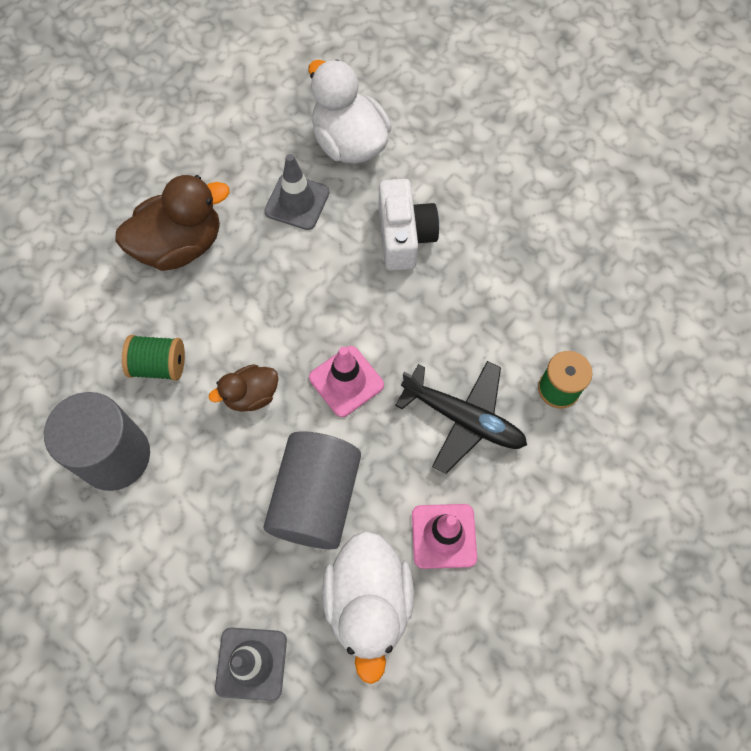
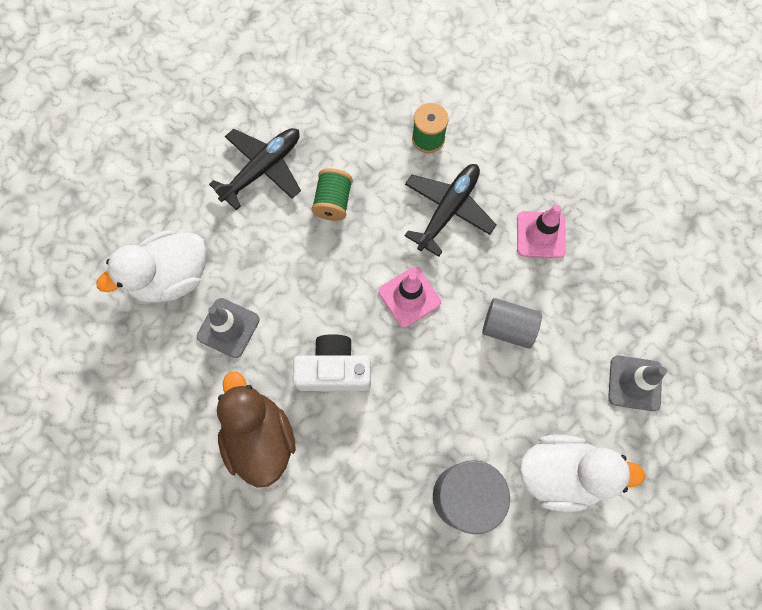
camera: 85 degrees left, 5 degrees up
(159, 365) = (381, 457): green spool -> green spool (333, 202)
(251, 395) = (416, 376): brown duck -> none
(316, 498) = (508, 327): grey cylinder -> grey cylinder, size x0.63
(368, 603) = (590, 293): white duck -> white duck (561, 473)
(404, 236) = (277, 238): white camera -> white camera (334, 370)
(487, 211) = (262, 169): none -> black plane

